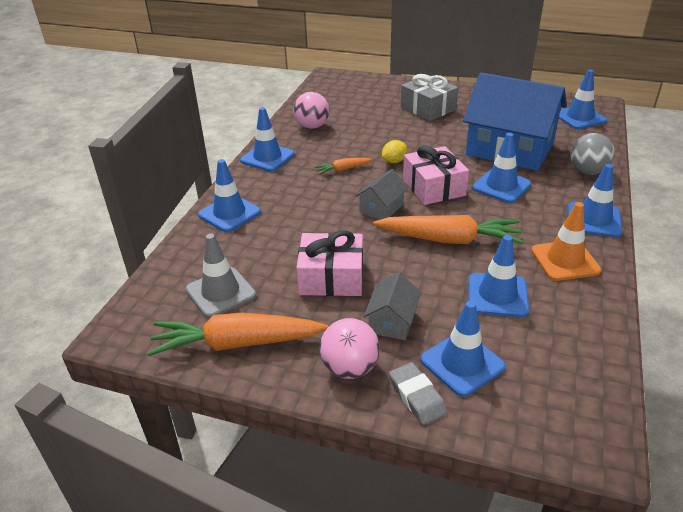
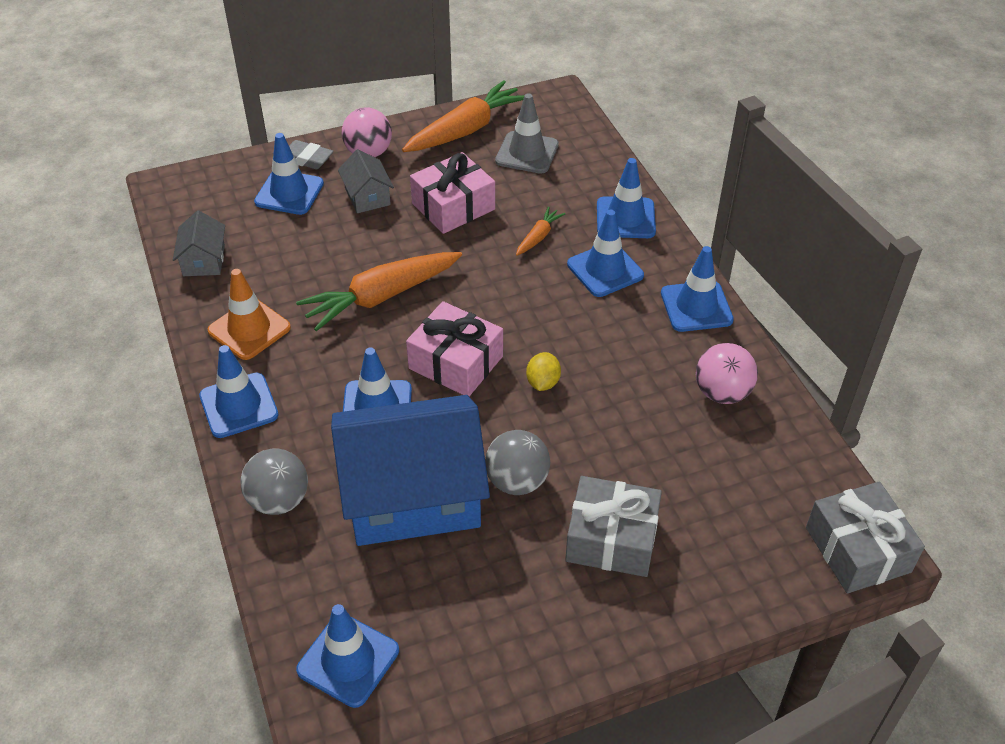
camera: 140 degrees right, 10 degrees up
(335, 77) = (857, 549): none -> grey gift
(343, 169) = (587, 335): orange carrot -> orange carrot (538, 237)
(381, 208) = (485, 301): grey house -> grey house (204, 260)
(451, 136) = (517, 481): none -> grey ball
(497, 295) = (295, 260): blue traffic cone -> blue traffic cone (605, 270)

